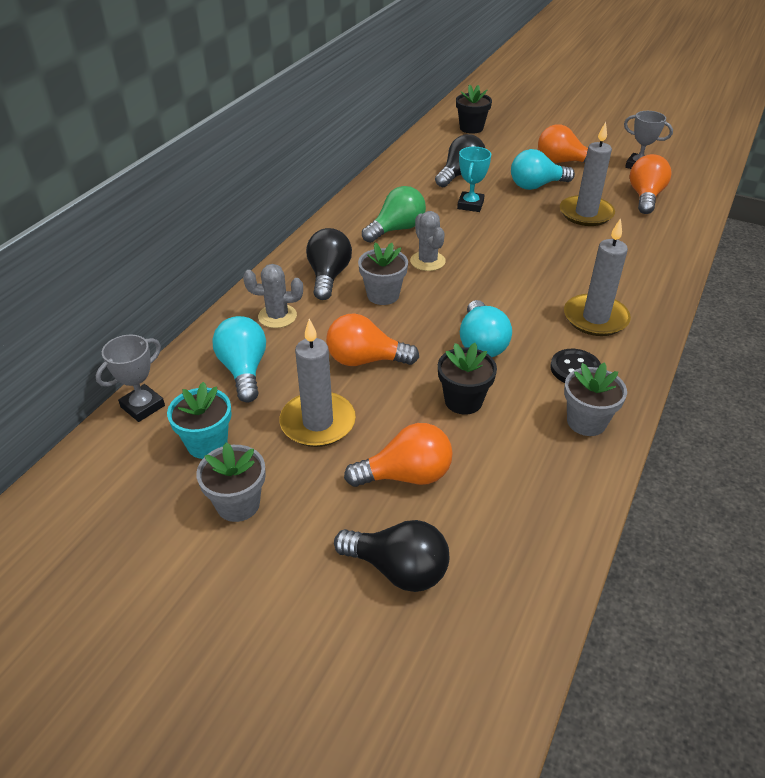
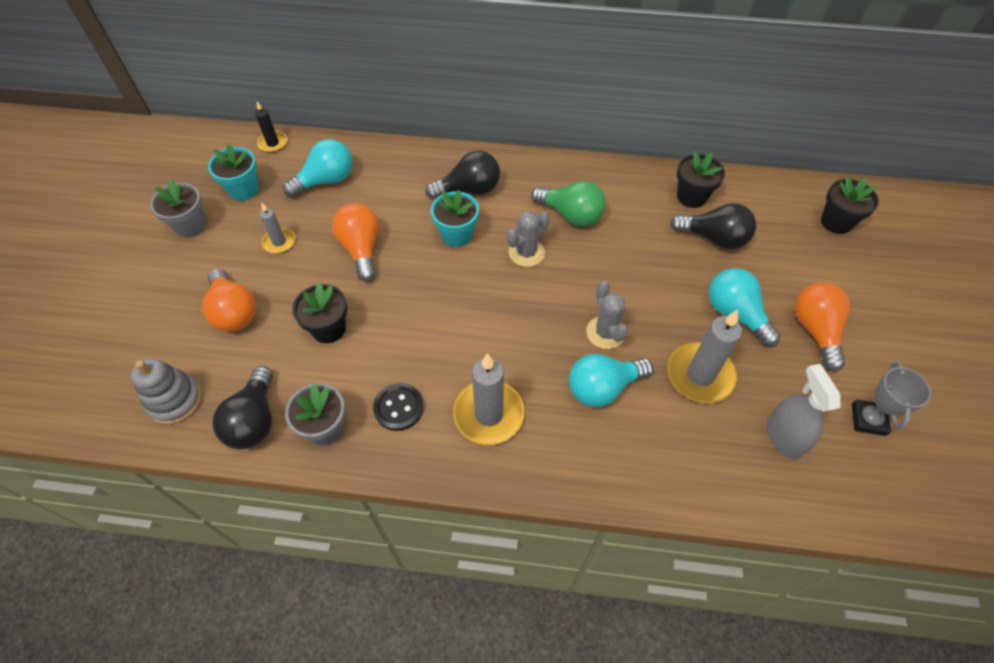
camera: 70 degrees right, 15 degrees up
(142, 406) = (273, 143): grey trophy -> black candle
(277, 316) = (399, 176): grey cactus -> grey cactus (605, 332)
(318, 422) = (279, 242): grey candle -> grey candle, size x0.55
(383, 295) = (457, 235): grey flower pot -> turquoise flower pot
(398, 569) = (144, 331): black light bulb -> black light bulb (254, 420)
(412, 172) = (691, 196): none -> black flower pot
(470, 205) = (653, 262): turquoise trophy -> none
(481, 344) = (411, 324): turquoise light bulb -> turquoise light bulb (603, 388)
(518, 544) = (175, 400): none -> grey stacking toy
(645, 197) = (783, 437): orange light bulb -> grey spray bottle

